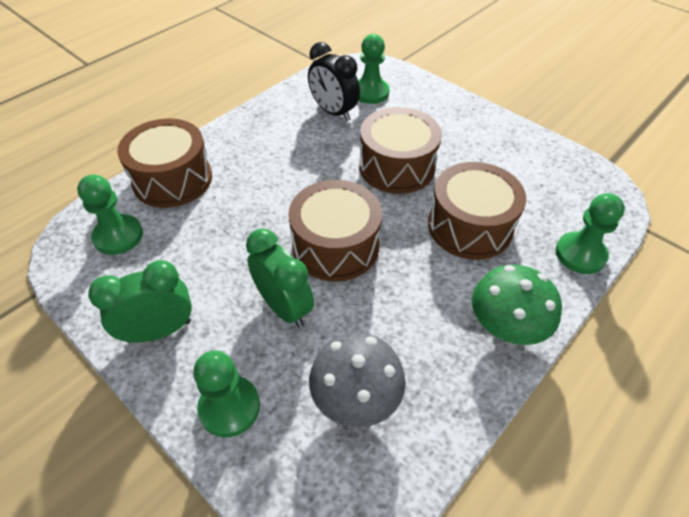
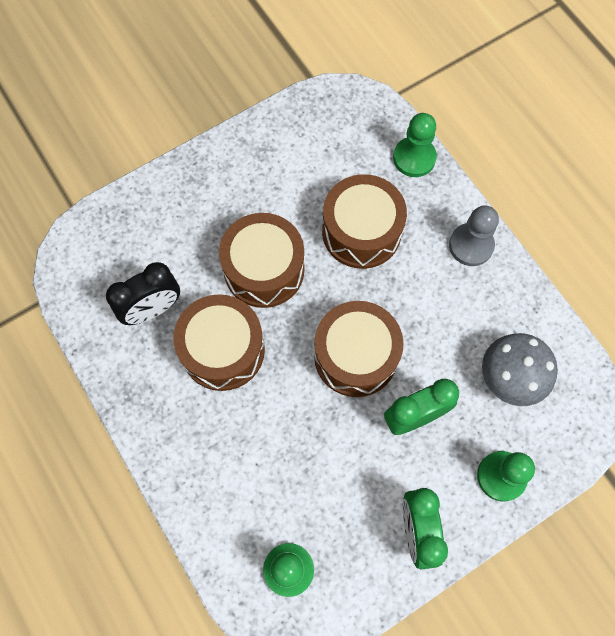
camera: 75 degrees left, 20 degrees up
(172, 179) = (216, 507): brown drum -> brown drum (223, 350)
(370, 92) = (129, 259): green pawn -> none
(506, 326) = (471, 245): green mushroom -> grey pawn

